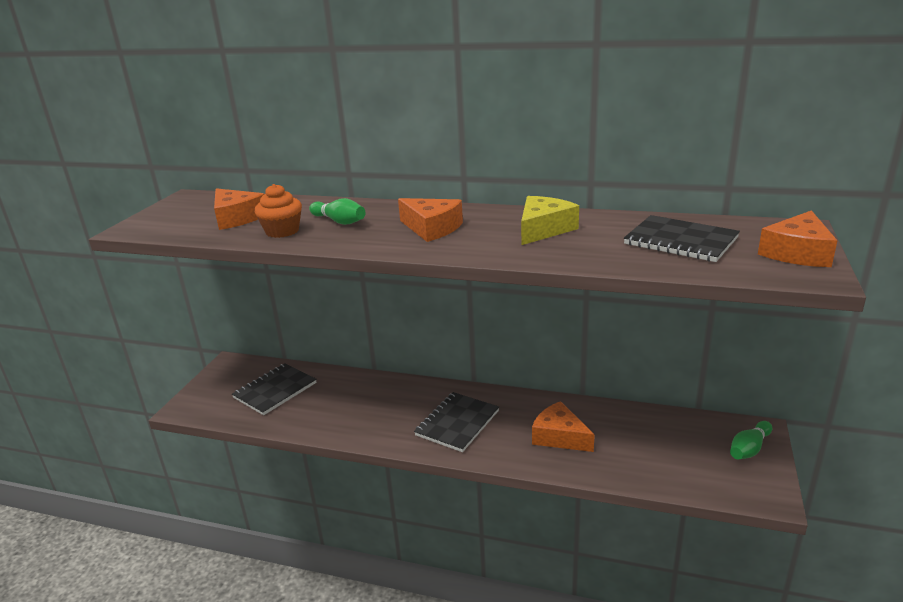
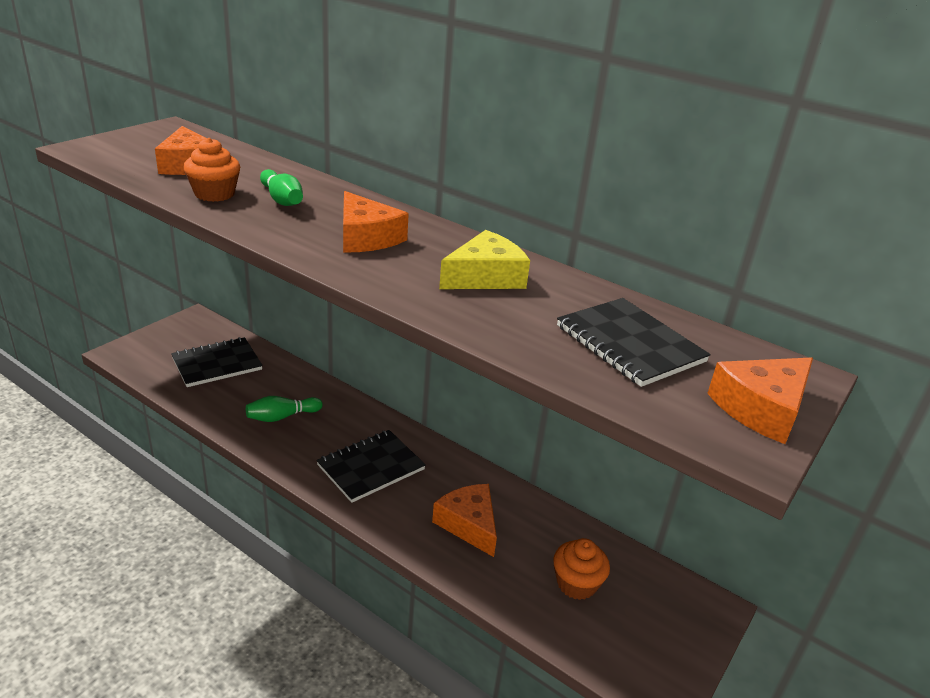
camera: 15 degrees right, 5 degrees up
(662, 448) = (576, 584): none -> orange cupcake
(749, 449) = (681, 625): green bowling pin -> green bowling pin (282, 417)

